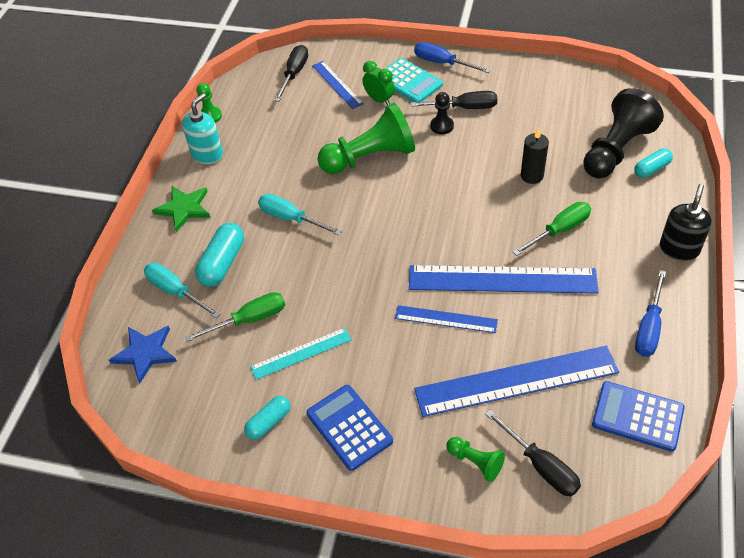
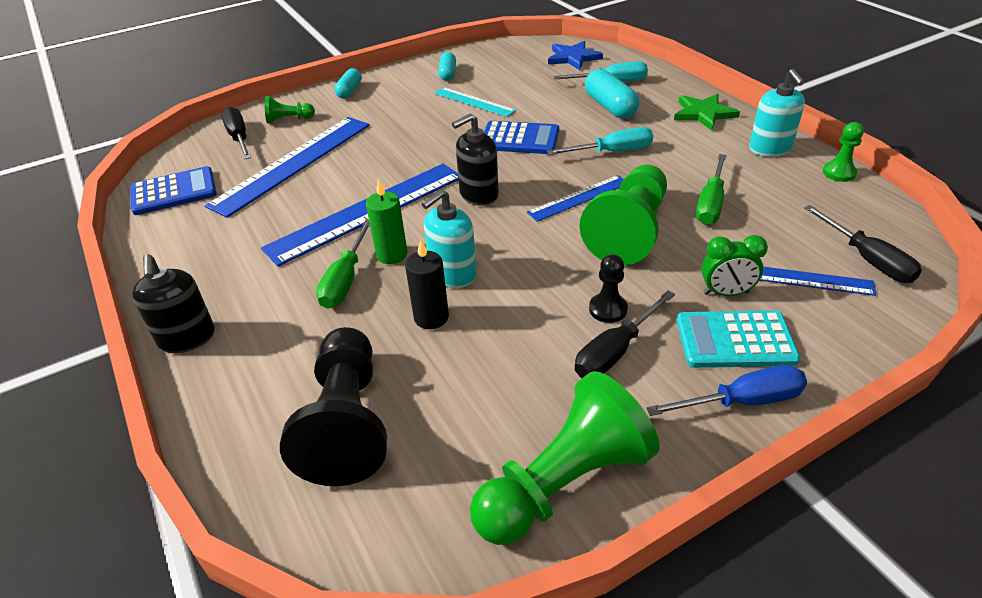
camera: 135 degrees right, 10 degrees down
(249, 319) = (536, 96): green screwdriver -> green screwdriver (710, 203)
(301, 353) = (474, 102): turquoise ruler -> turquoise ruler turned 75 degrees counterclockwise
(349, 427) = (393, 94): blue calculator -> blue calculator (519, 139)
(416, 243) = (478, 194): none -> black soap dispenser
(446, 319) = (389, 166): blue ruler -> blue ruler (579, 198)
(495, 194) = (453, 274): none -> turquoise soap dispenser
(517, 231) = (392, 254): none -> green candle
(540, 465) = (239, 138): black screwdriver -> black screwdriver turned 60 degrees clockwise
(545, 79) = (563, 483): none -> green pawn
(649, 327) = (191, 250): blue screwdriver -> none
(651, 169) = (275, 424): turquoise capsule -> turquoise capsule (349, 91)

